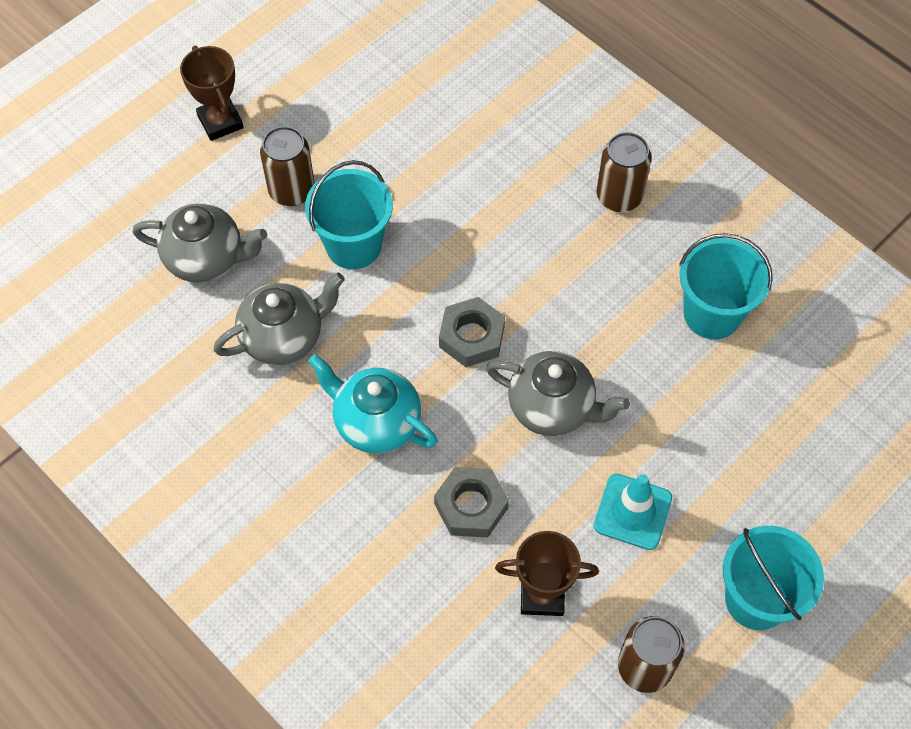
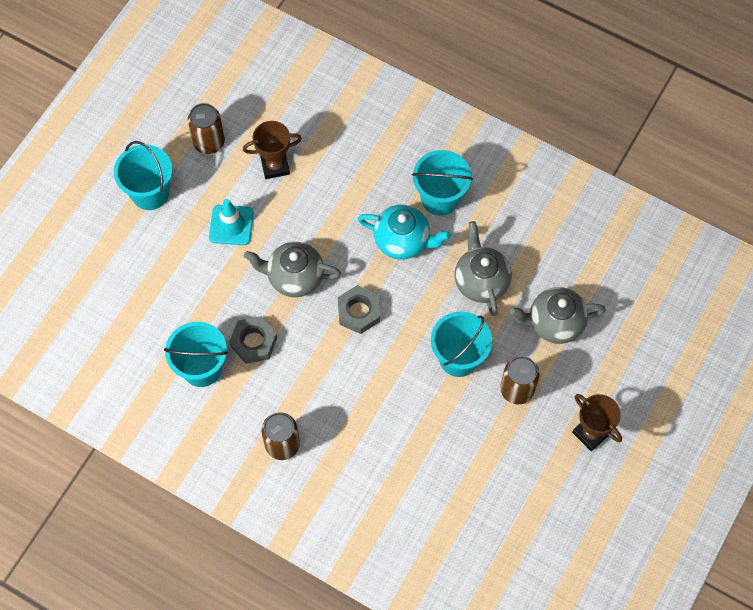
camera: 165 degrees right, 5 degrees up
(284, 337) = (481, 281): grey teapot -> grey teapot turned 120 degrees clockwise
(297, 474) = (440, 198): none -> turquoise bucket
(471, 506) = (329, 205): grey nut -> grey nut (254, 342)

